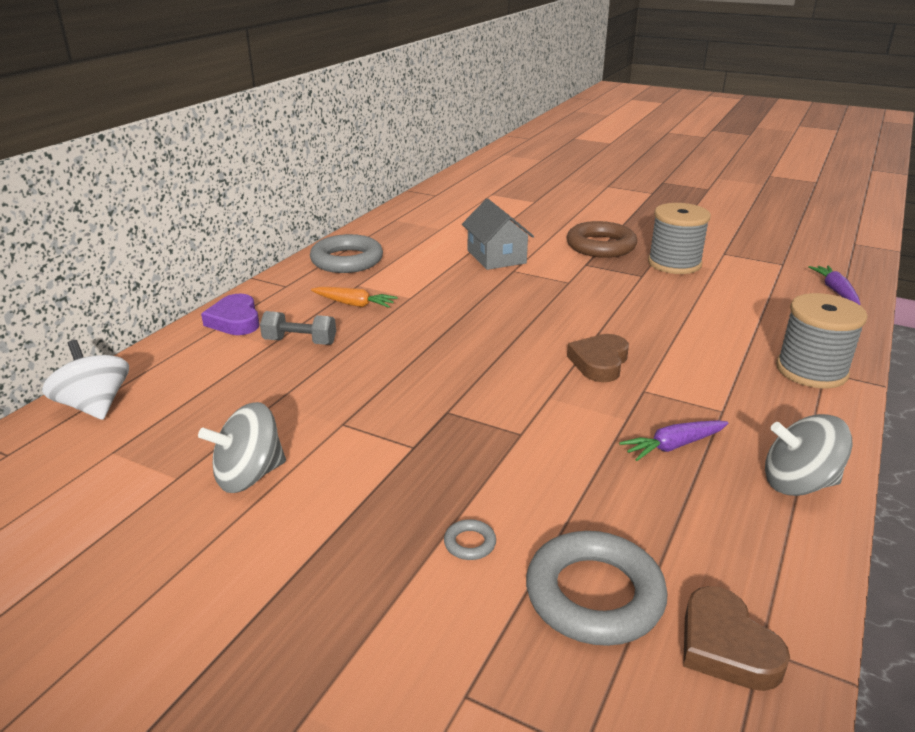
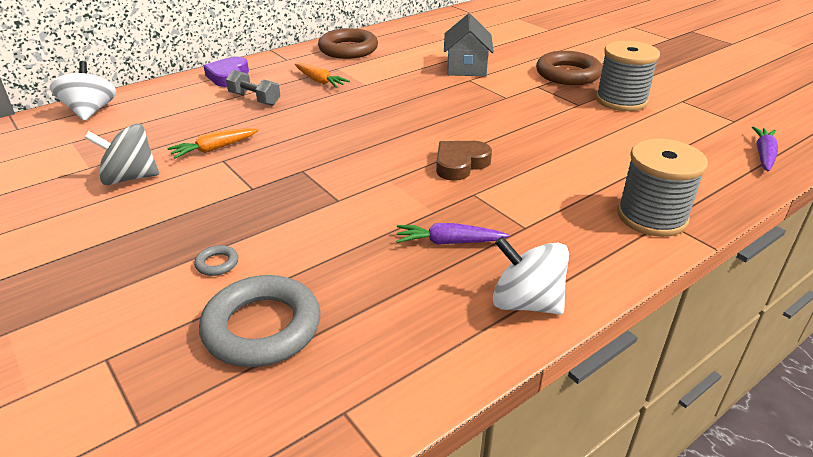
camera: 25 degrees right, 5 degrees up
(317, 412) = (214, 149): none -> orange carrot
(347, 260) = (348, 49): grey ring -> brown ring
(726, 646) = (317, 399): brown heart -> none
(798, 483) = (526, 303): grey spinning top -> white spinning top

